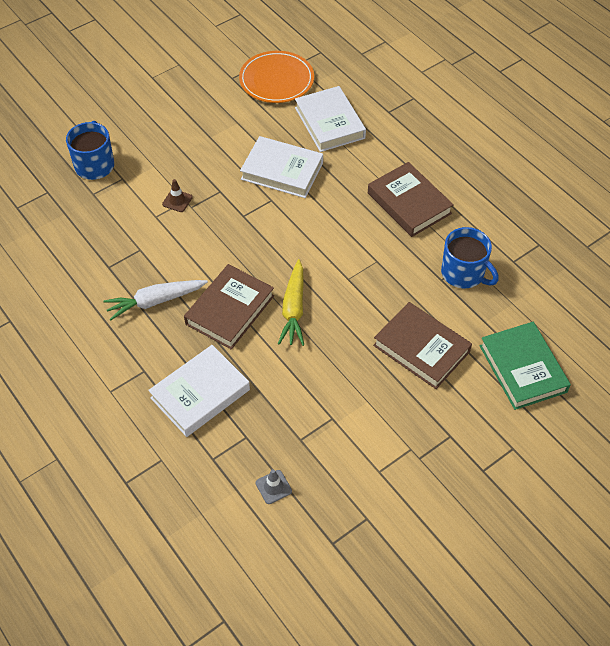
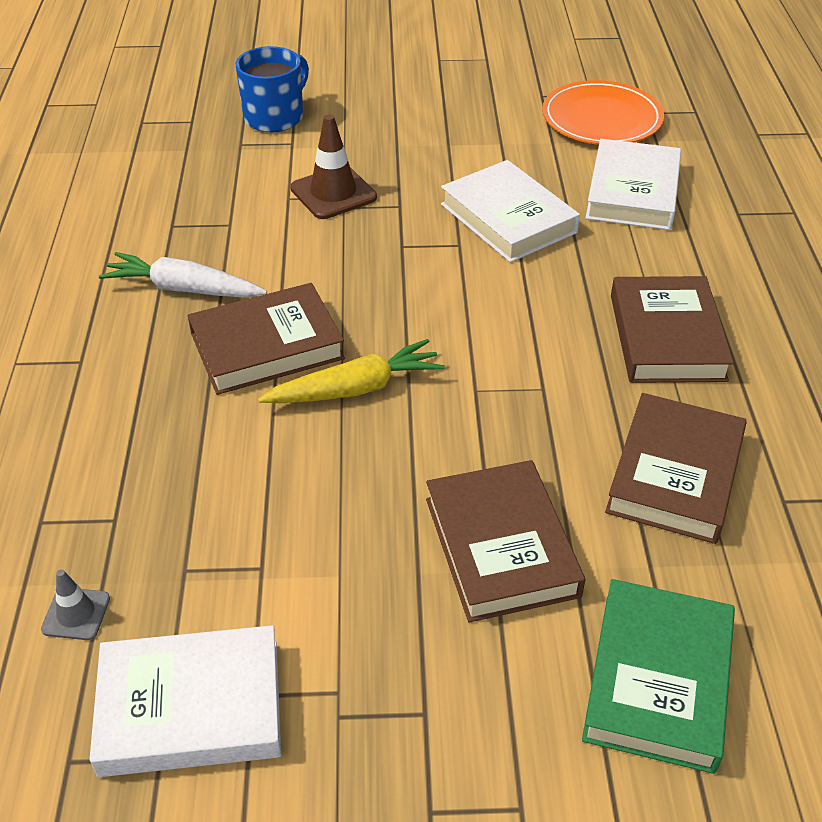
camera: 35 degrees right, 10 degrees down
(177, 201) = (333, 193): brown traffic cone -> brown traffic cone, size x1.79
(200, 394) = (117, 428): white book -> white book (191, 707)
(293, 309) = (356, 389): yellow carrot -> yellow carrot turned 150 degrees counterclockwise
(463, 273) = (675, 474): blue mug -> brown book

